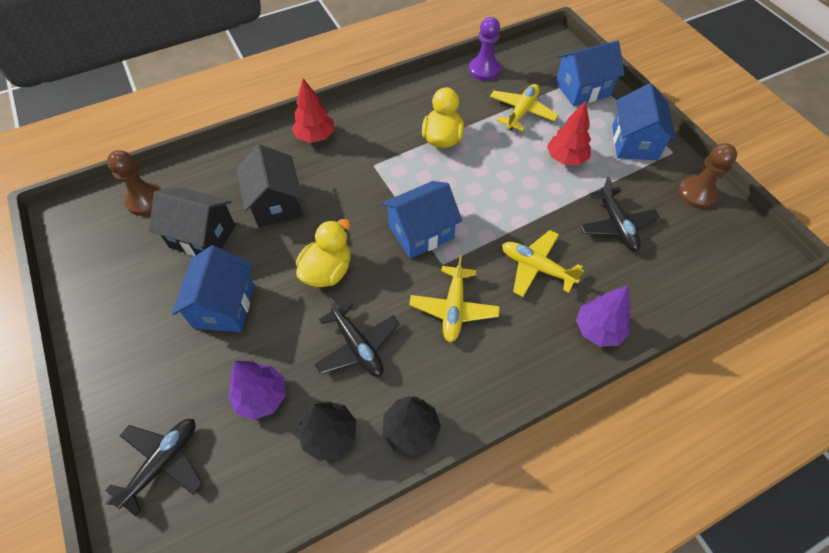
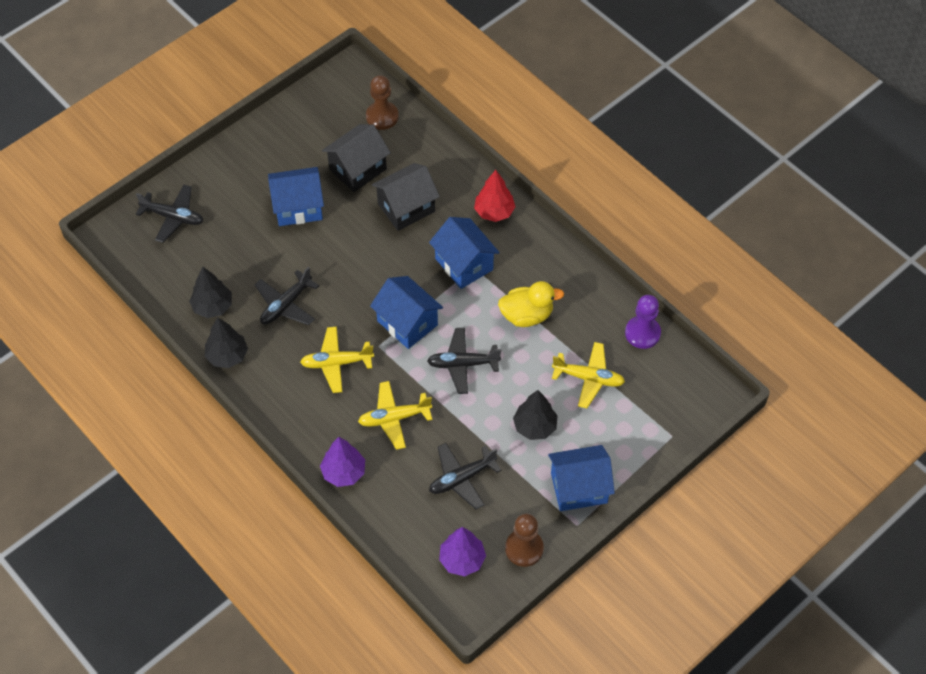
camera: 75 degrees right, 0 degrees up
(202, 236) = (358, 169): black house -> black house turned 45 degrees clockwise
(261, 397) = (231, 256): purple tree -> purple tree (462, 559)
(327, 271) = (348, 265): yellow duck -> none
(484, 197) = (463, 364): none -> black plane
(536, 267) = (394, 418): yellow plane -> yellow plane turned 120 degrees counterclockwise
(565, 158) = (534, 426): red tree -> black tree
(582, 89) = (646, 431): blue house -> blue house (464, 264)

